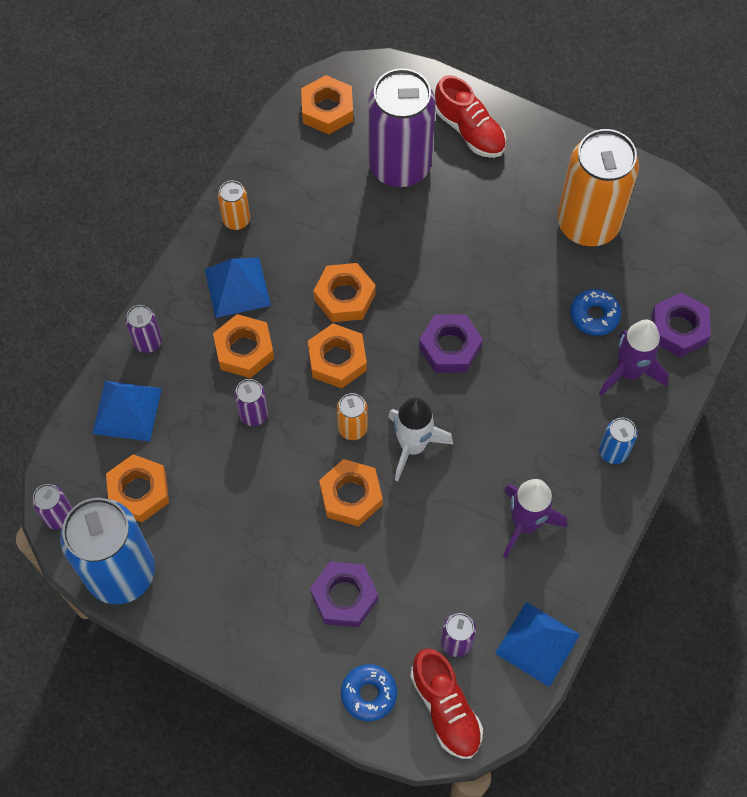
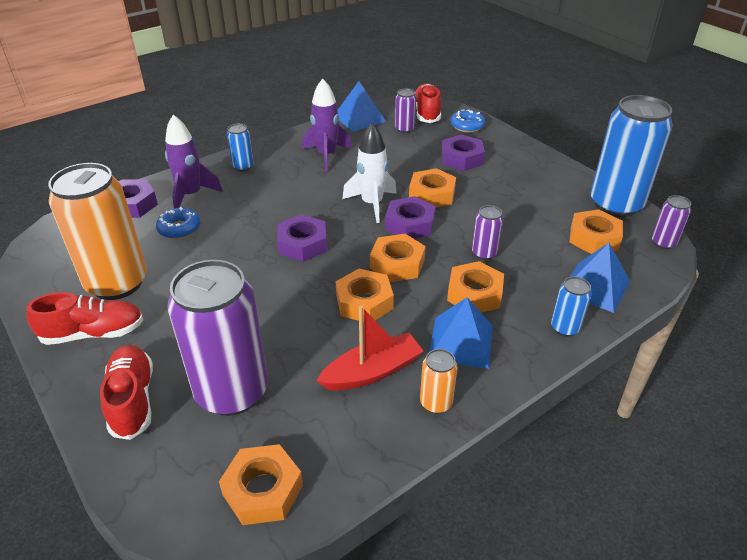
camera: 155 degrees left, 25 degrees down
(148, 342) = (565, 328): purple can -> blue can
(300, 227) = (372, 371): none -> red boat
(352, 428) = (409, 224): orange can -> purple nut
(555, 168) = (93, 333): none -> red shoe

